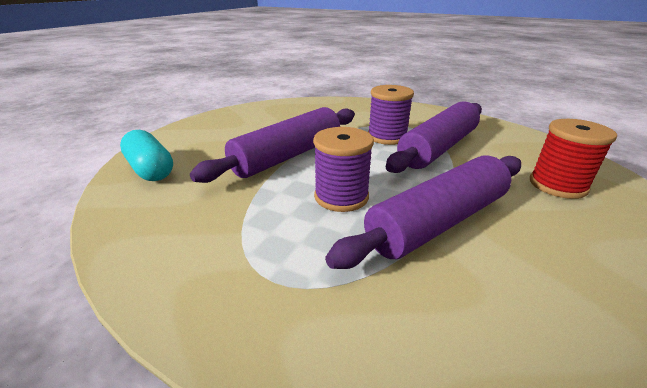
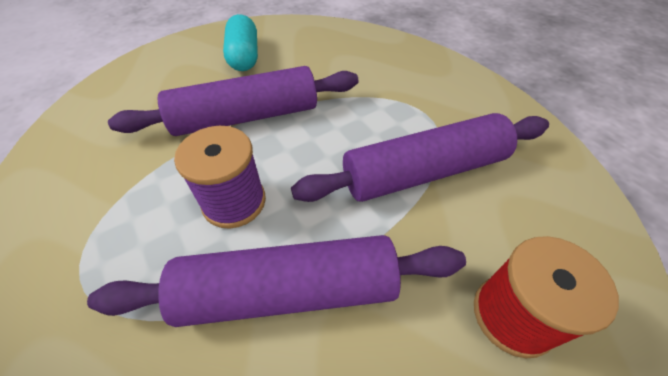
camera: 30 degrees right, 20 degrees up
(151, 170) = (121, 90): turquoise capsule -> turquoise capsule (244, 56)
(387, 137) = (381, 126): purple spool -> none

